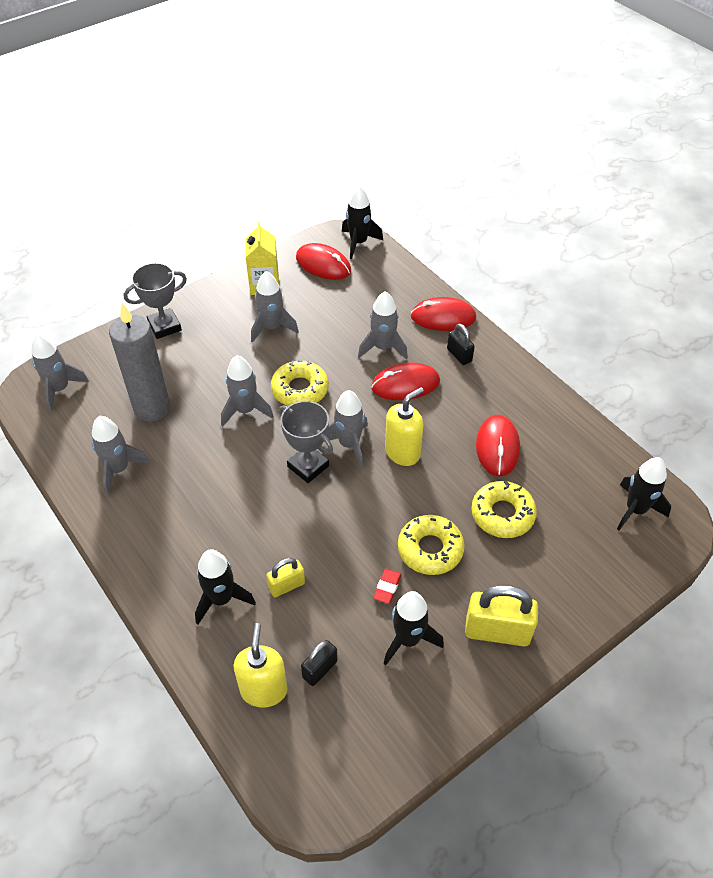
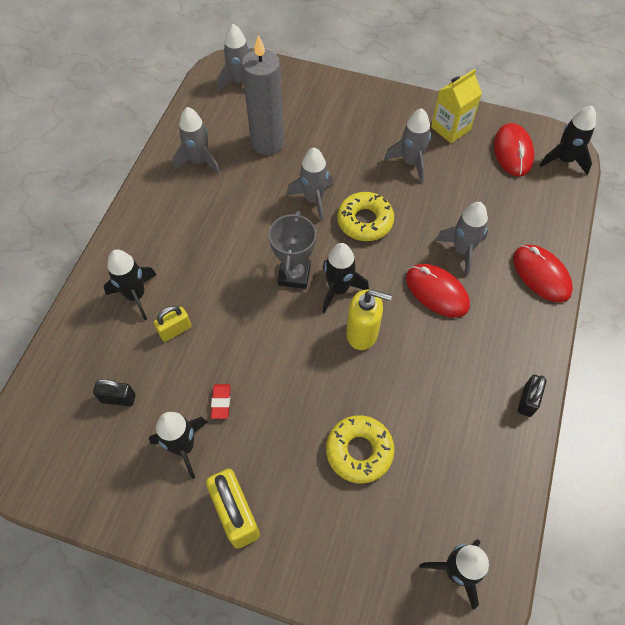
camera: 55 degrees right, 10 degrees up
(164, 326) = (349, 98): grey trophy -> none
(264, 690) = (79, 371): yellow soap dispenser -> none
(286, 585) = (175, 330): yellow padlock -> yellow padlock turned 60 degrees counterclockwise
(349, 444) = (338, 289): grey rocket -> black rocket
(387, 587) = (221, 402): red eraser -> red eraser turned 75 degrees counterclockwise
(430, 549) = (280, 413): yellow donut -> none
(459, 355) = (508, 313): black padlock -> black padlock (527, 401)
(497, 447) = (430, 405): red mouse -> none

